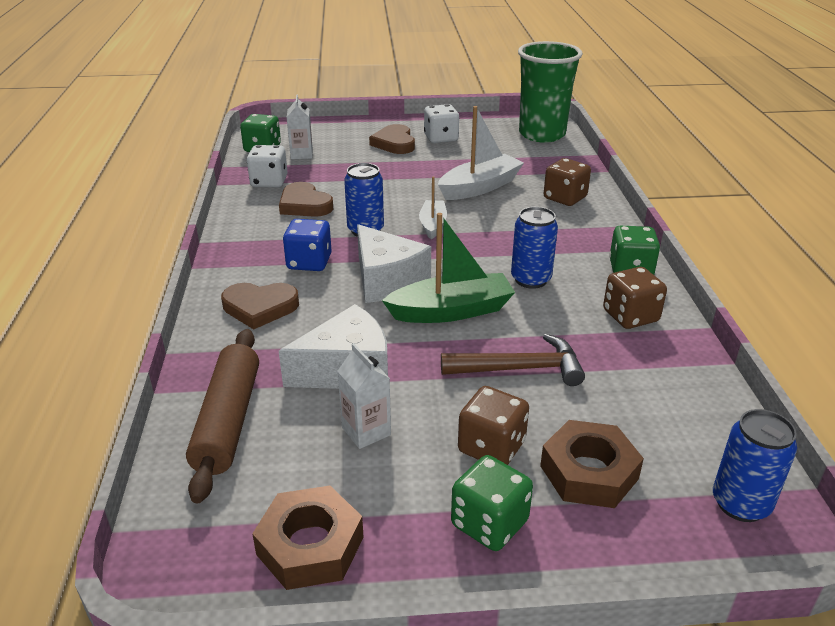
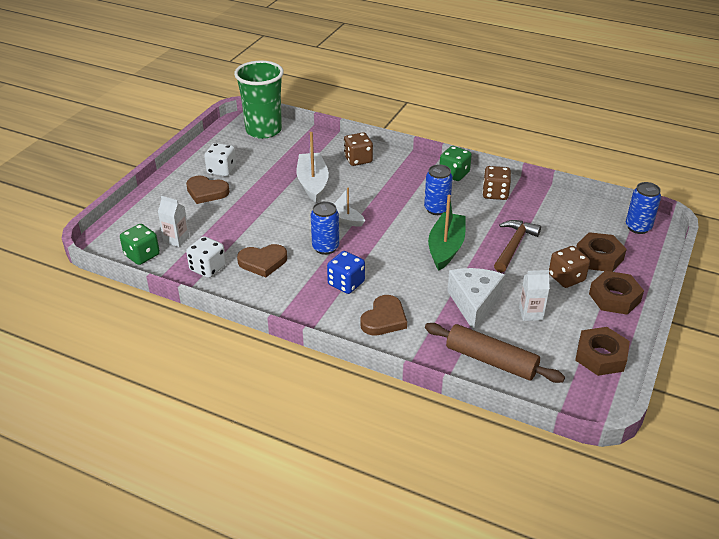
camera: 60 degrees left, 5 degrees up
(386, 280) = (394, 259): white cheese -> none
(489, 523) = (614, 298): green dice -> brown nut

